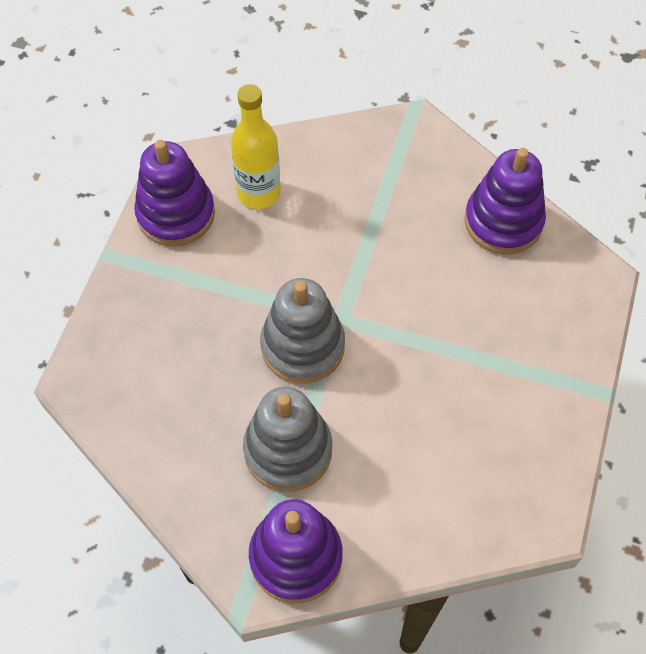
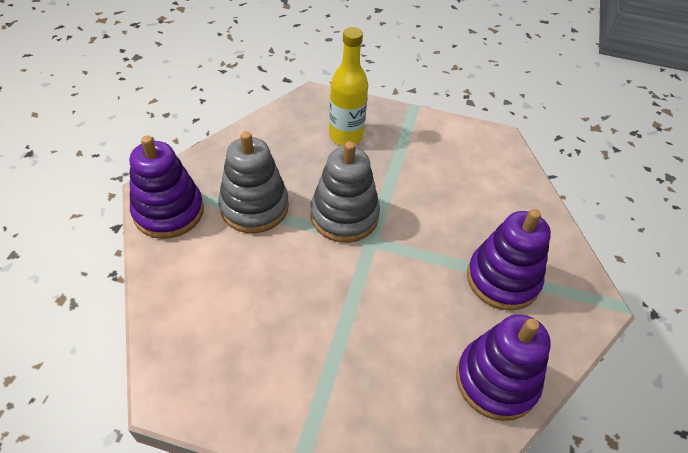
camera: 85 degrees right, 10 degrees down
(176, 214) = (456, 139): purple stacking toy -> purple stacking toy (502, 279)
(259, 193) = (486, 187): yellow bottle -> yellow bottle (346, 136)

